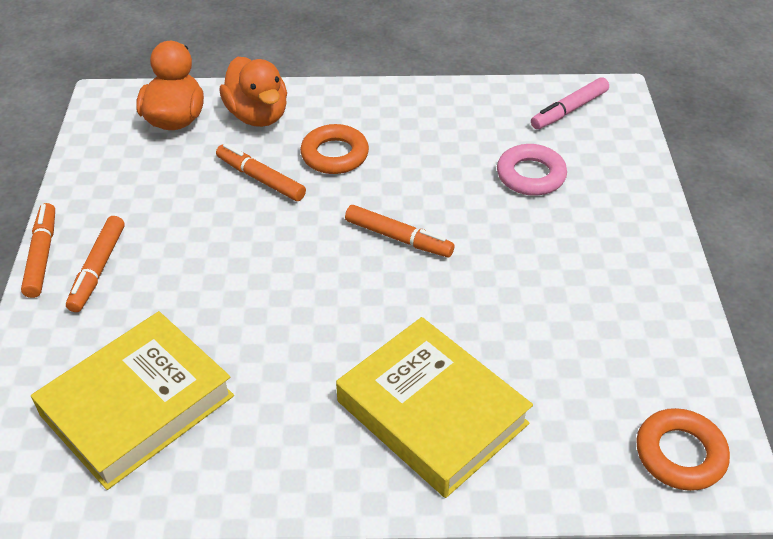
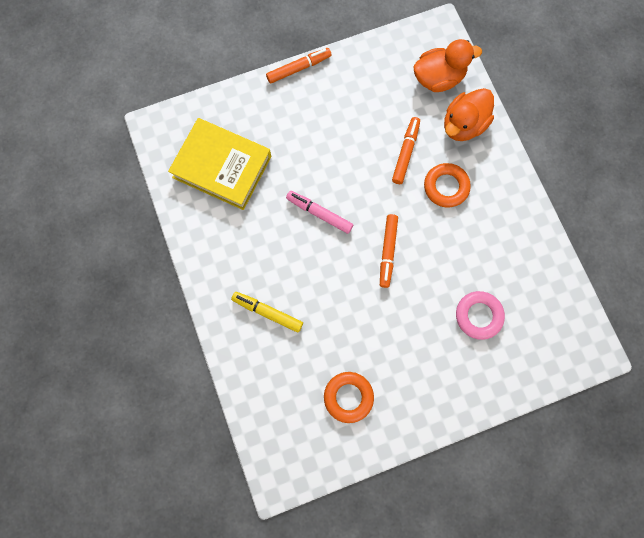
camera: 70 degrees right, 30 degrees up
(98, 269) = (300, 101): orange marker -> none
(431, 412) = (267, 312): yellow book -> yellow marker
(569, 110) = (560, 325): pink marker -> pink marker (319, 213)
(680, 454) = (286, 451): orange ring -> orange ring (348, 397)

